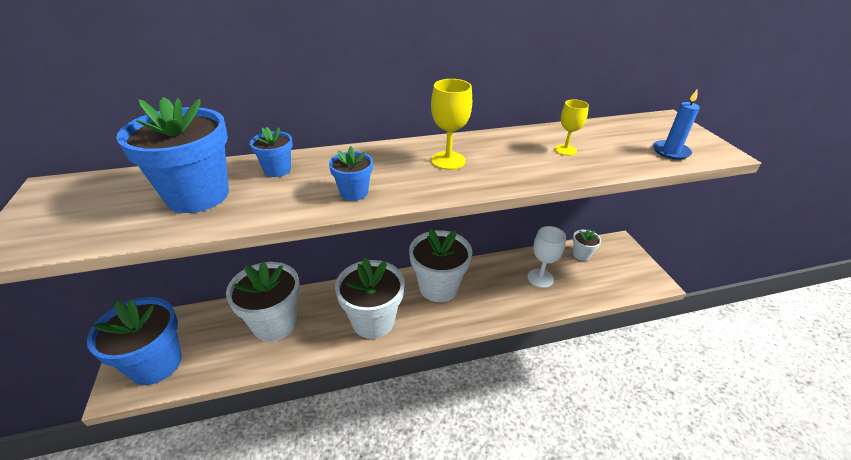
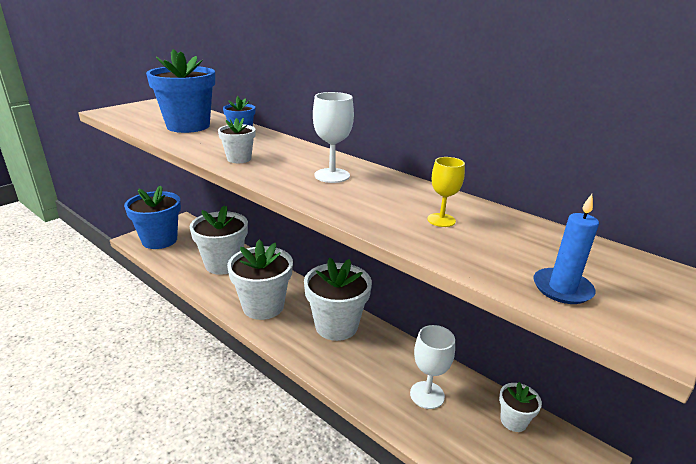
camera: 55 degrees right, 10 degrees down
(354, 192) = (239, 159): blue flower pot -> white flower pot
(448, 160) = (332, 175): yellow goblet -> white goblet

